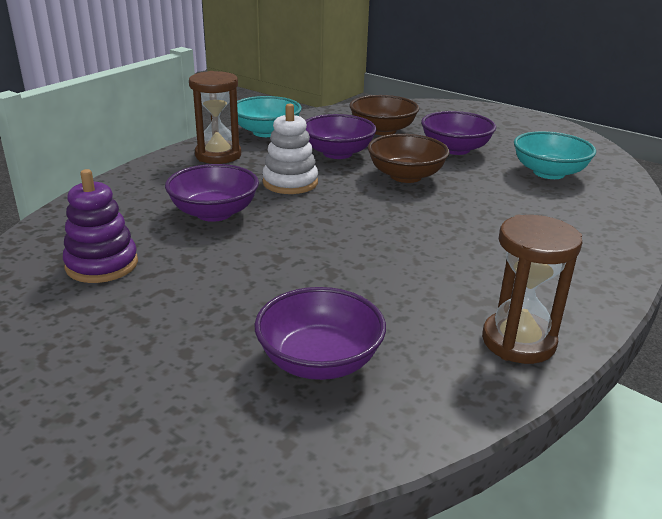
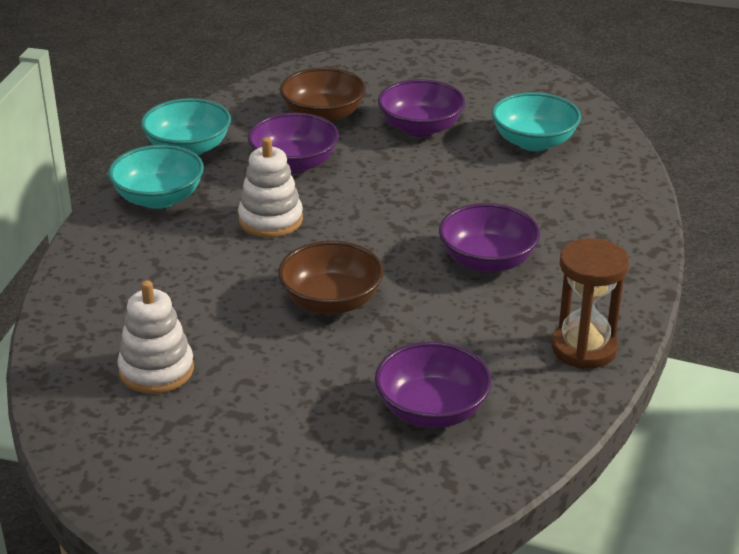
camera: 20 degrees left, 5 degrees up
(102, 265) = (156, 370): purple stacking toy -> white stacking toy
(214, 213) = (219, 280): purple bowl -> purple bowl (487, 261)
(218, 155) = (159, 198): brown hourglass -> turquoise bowl
(406, 176) = (388, 181): brown bowl -> brown bowl (331, 301)

